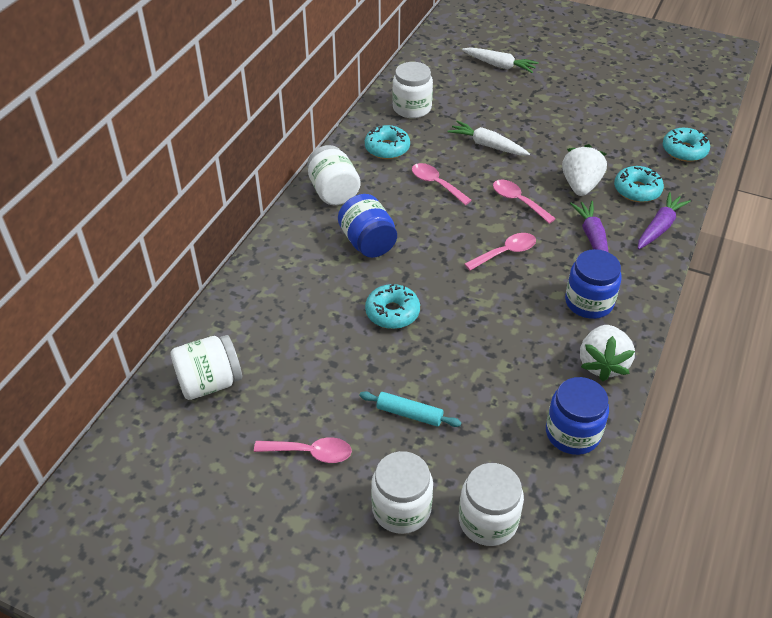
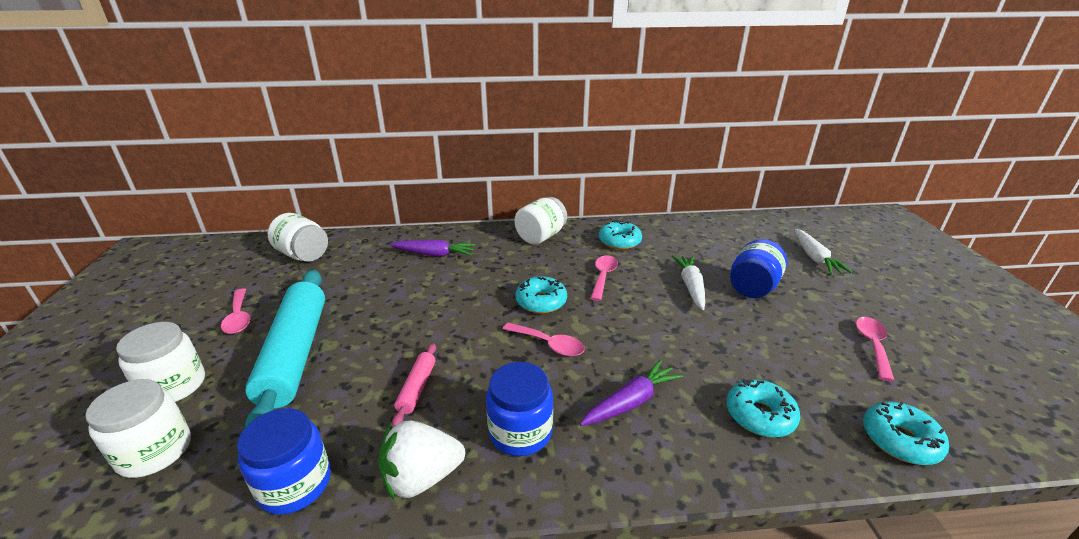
camera: 60 degrees right, 15 degrees down
(368, 243) = (496, 268): blue jar -> blue jar (752, 287)
(392, 312) = (419, 306): turquoise donut -> turquoise donut (541, 301)
(409, 414) = (295, 354): turquoise rolling pin -> turquoise rolling pin, size x2.32
(412, 108) = (685, 236): white jar -> none
(509, 343) = (417, 388): none -> pink rolling pin
(518, 201) = (633, 329): pink spoon -> pink spoon (872, 346)
(580, 186) = (708, 364): white strawberry -> none
(659, 227) = (715, 460): purple carrot -> purple carrot (434, 254)

